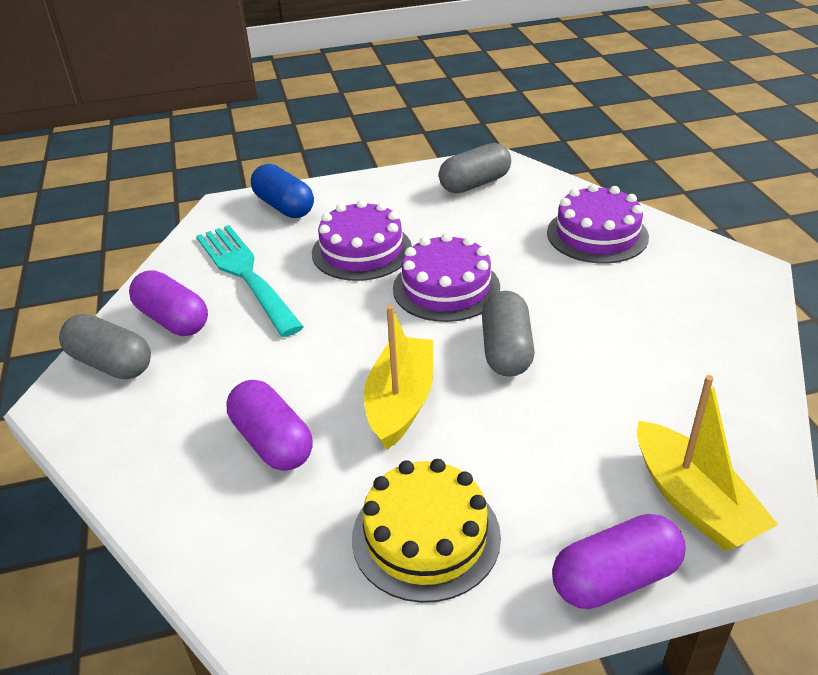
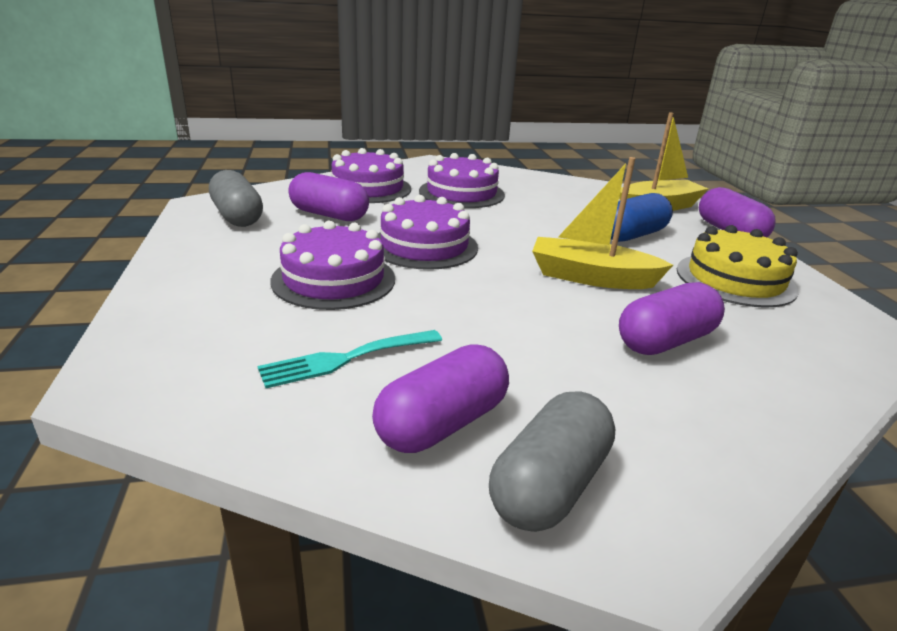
camera: 90 degrees left, 10 degrees down
(246, 275) = (347, 359): turquoise fork -> turquoise fork, size x0.61
(284, 206) = (175, 326): blue capsule -> blue capsule (632, 235)
(502, 225) = (329, 215): none -> purple capsule
(506, 350) = (520, 234): grey capsule -> none
(625, 300) = (461, 193): none -> purple cake

